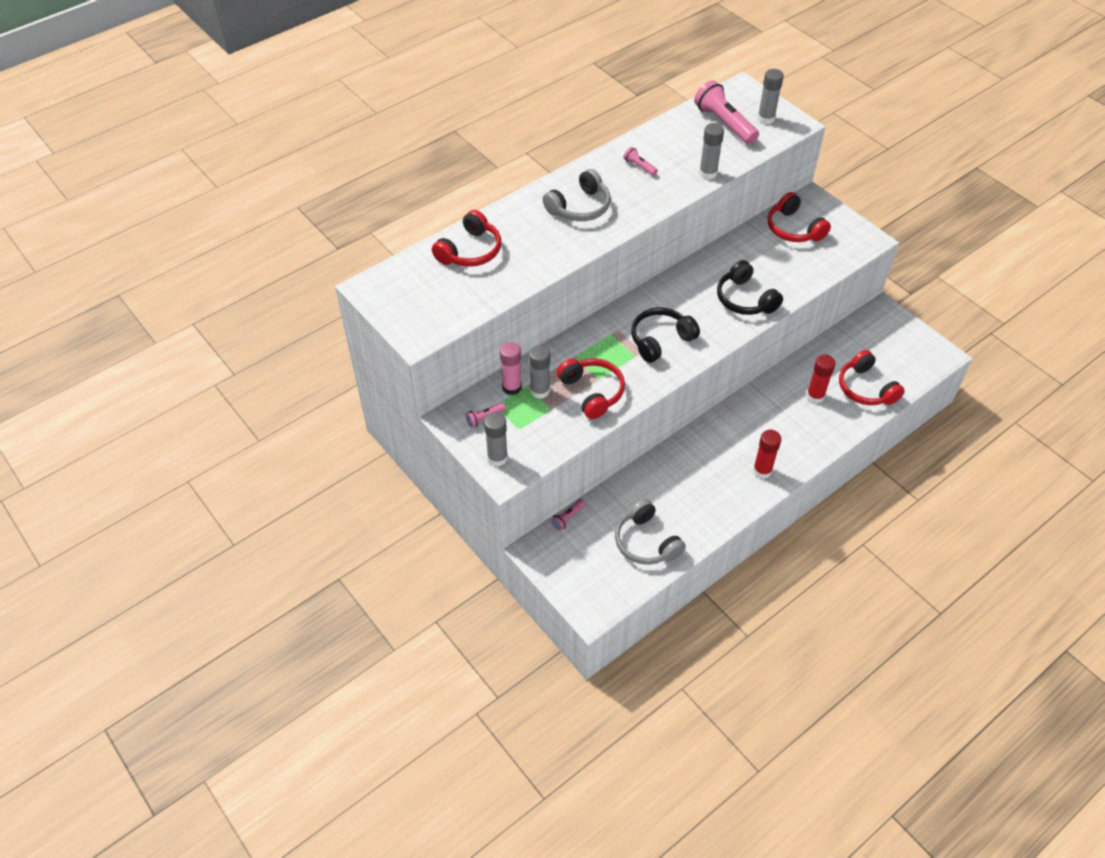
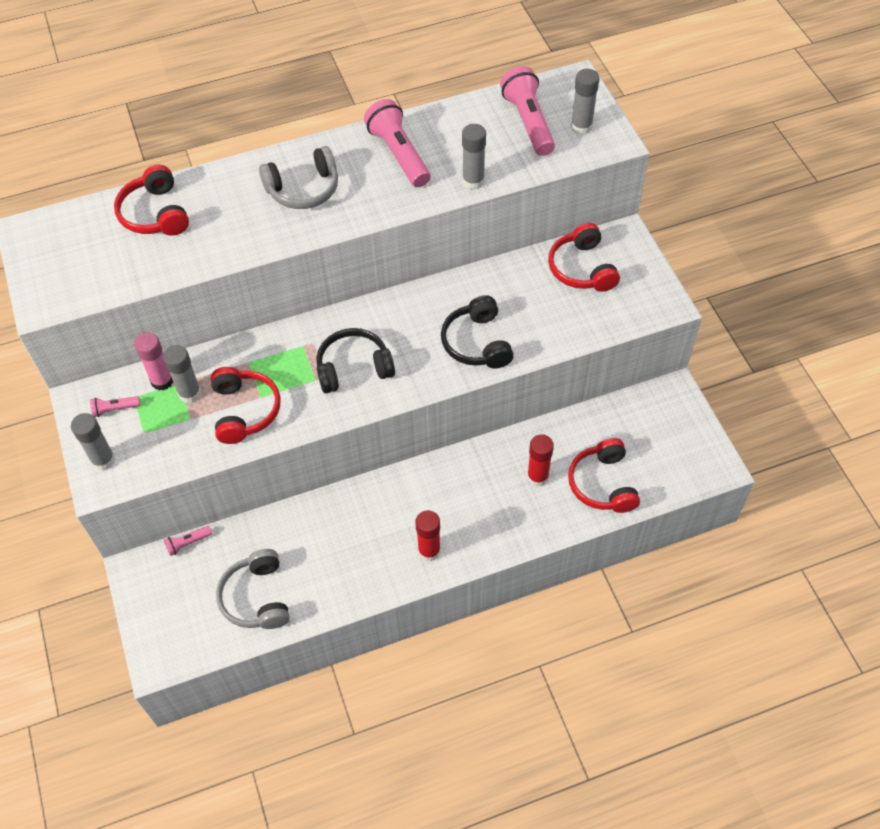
camera: 20 degrees right, 5 degrees up
(470, 251) = (155, 214): red headphones -> red headphones turned 105 degrees clockwise
(639, 166) = (399, 154): pink flashlight -> pink flashlight, size x2.13

